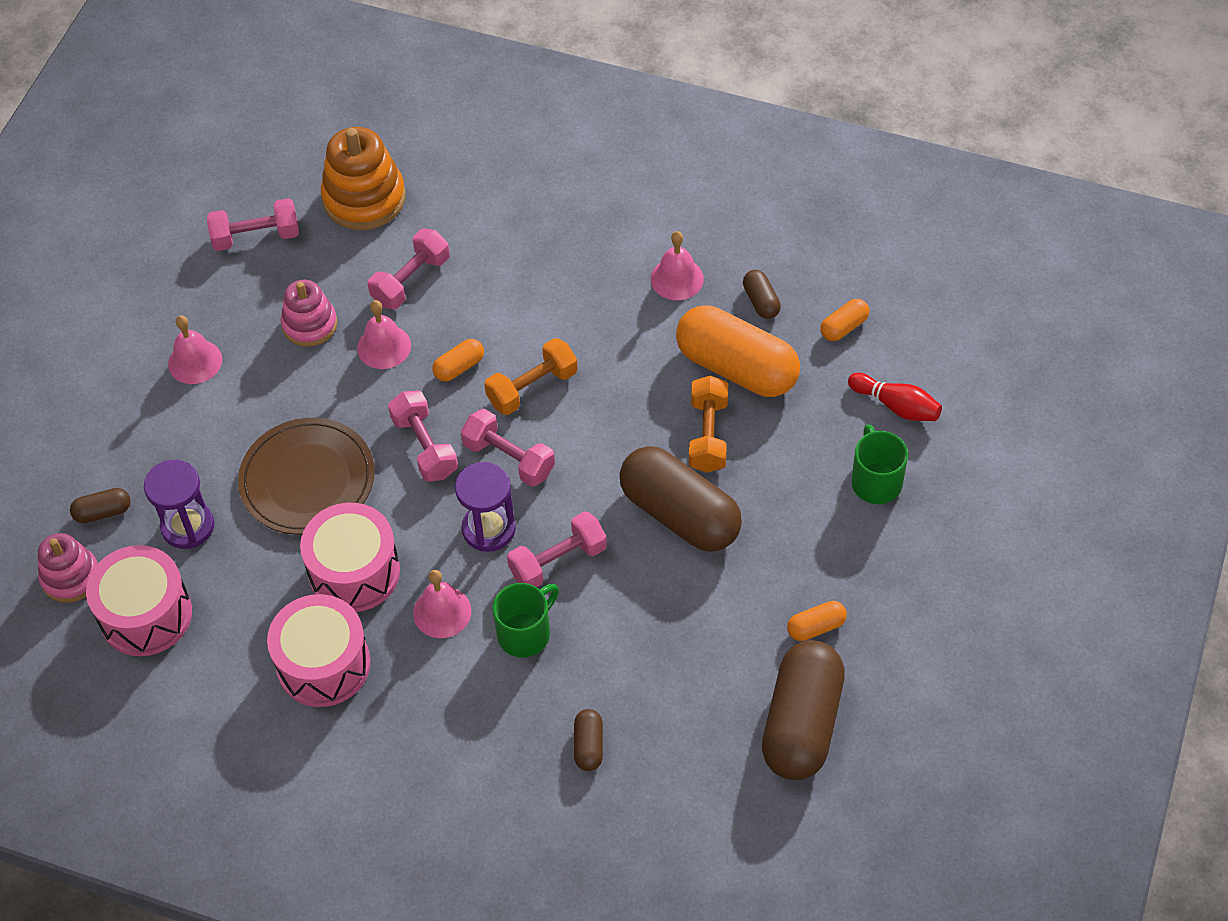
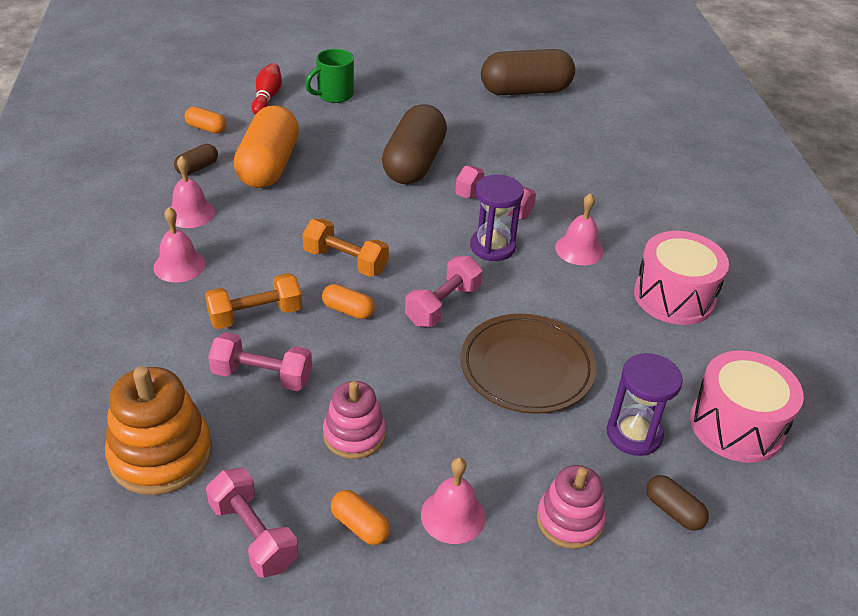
camera: 120 degrees left, 15 degrees down
(71, 577) = (755, 503): pink stacking toy -> pink stacking toy (569, 520)
(354, 572) = (586, 307): pink drum -> none
(384, 346) = (352, 368): pink bell -> pink bell (179, 265)
(509, 458) = (422, 254): pink dumbbell -> none
(525, 633) = (560, 206): green mug -> none
(588, 745) = (613, 160): brown capsule -> none
(708, 435) = (338, 166): orange dumbbell -> orange dumbbell (255, 315)
(816, 627) = (458, 97): orange capsule -> orange capsule (360, 526)

